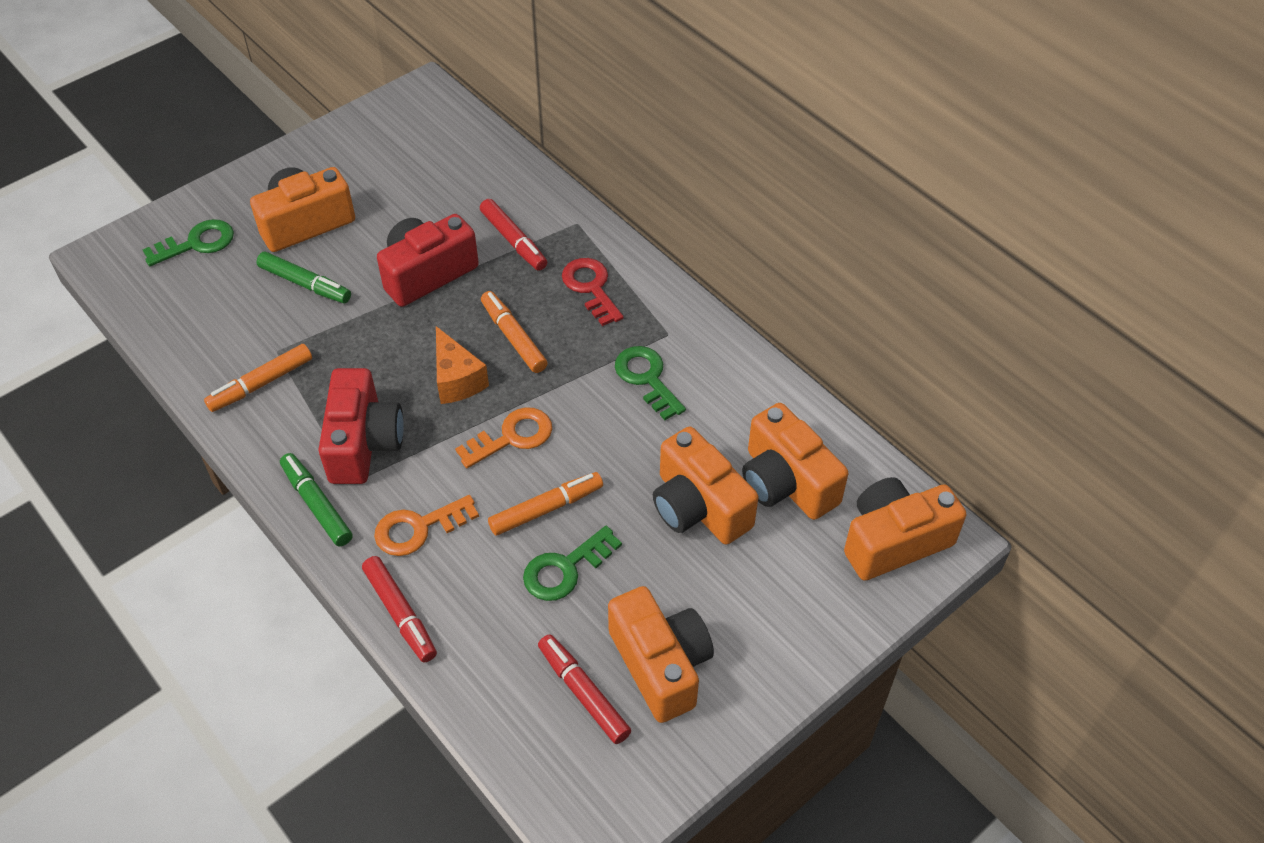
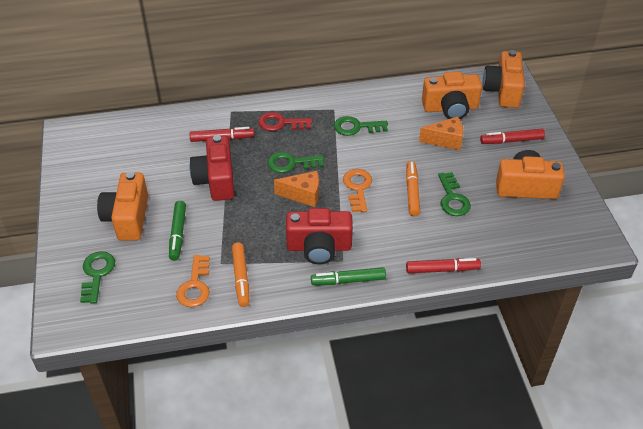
camera: 60 degrees left, 5 degrees down
(305, 284) = (178, 234): green marker -> green marker turned 120 degrees clockwise
(363, 443) = (319, 247): red camera -> red camera turned 150 degrees clockwise
(419, 528) = (392, 244): orange key -> orange key (195, 286)
(513, 337) = (291, 163): orange marker -> green key
(583, 693) = (527, 218): red marker -> red marker (511, 141)
(698, 507) = (445, 140): orange camera -> orange cheese

